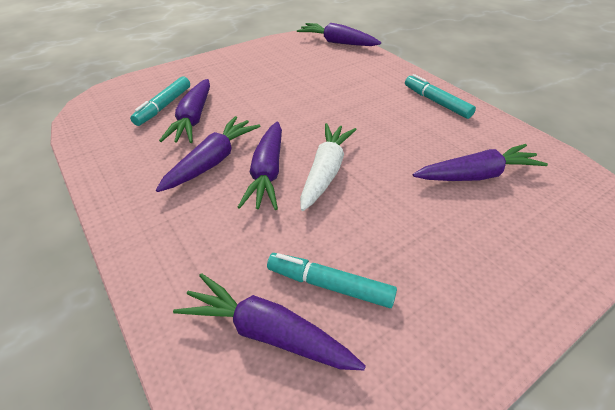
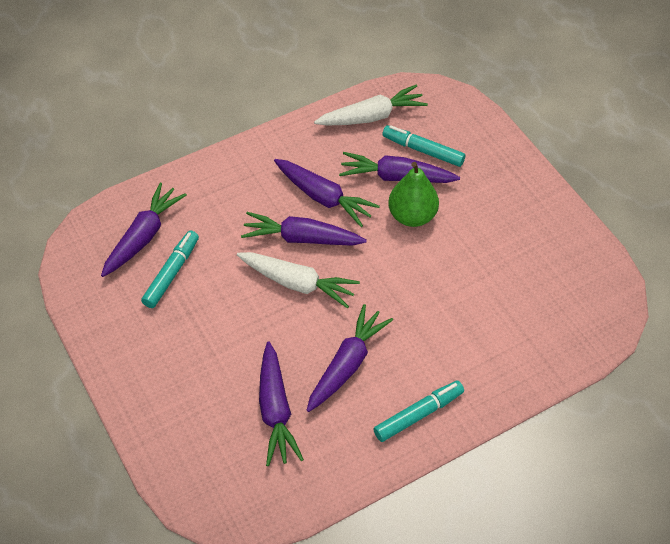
camera: 95 degrees right, 10 degrees up
(107, 135) = (372, 116): none -> white carrot
(240, 110) = (412, 216): none -> green pear
(337, 42) = (597, 328): purple carrot -> purple carrot (347, 364)

